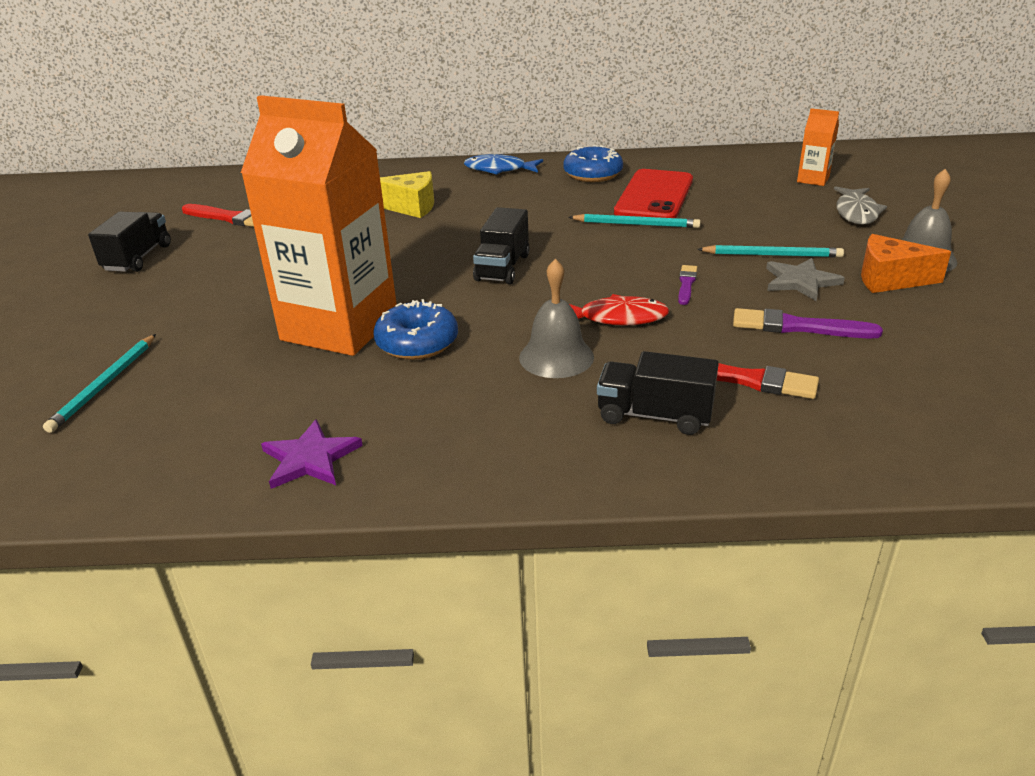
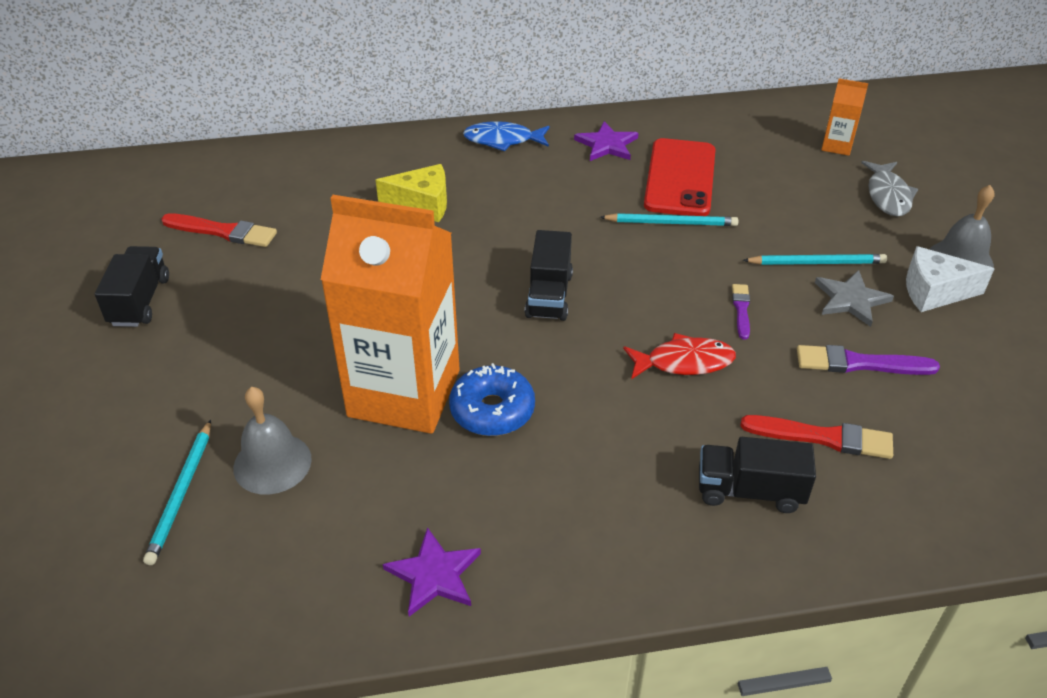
camera: 10 degrees left, 10 degrees up
(556, 357) = (637, 420): grey bell -> grey bell (272, 463)
(593, 174) = (607, 144): blue donut -> purple star
(890, 279) = (934, 292): orange cheese -> white cheese

